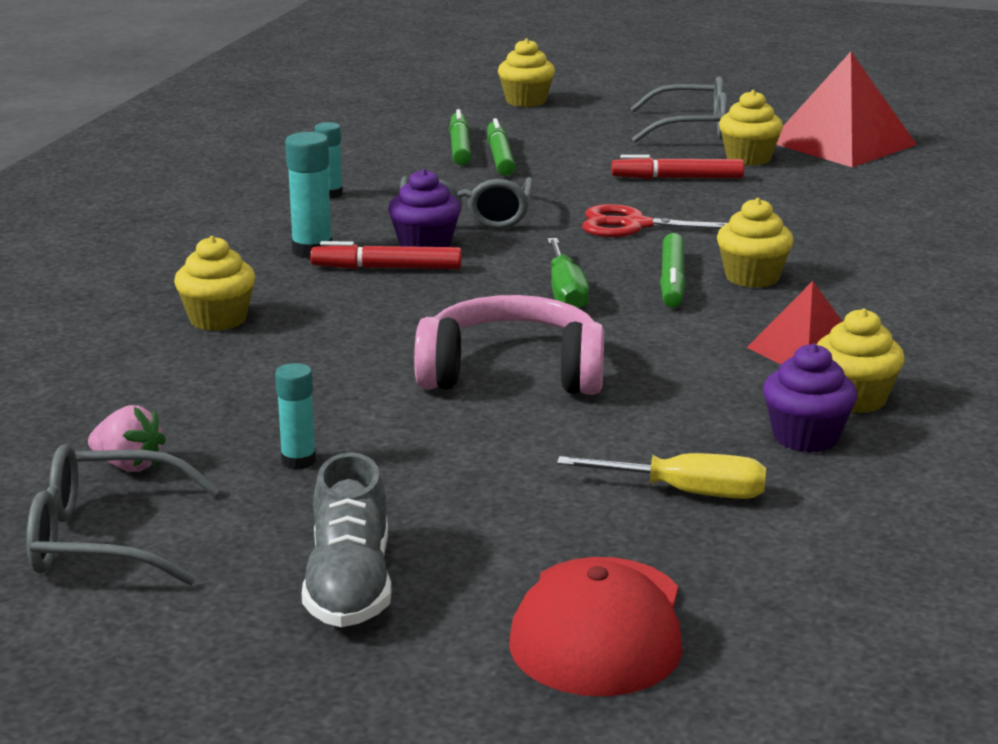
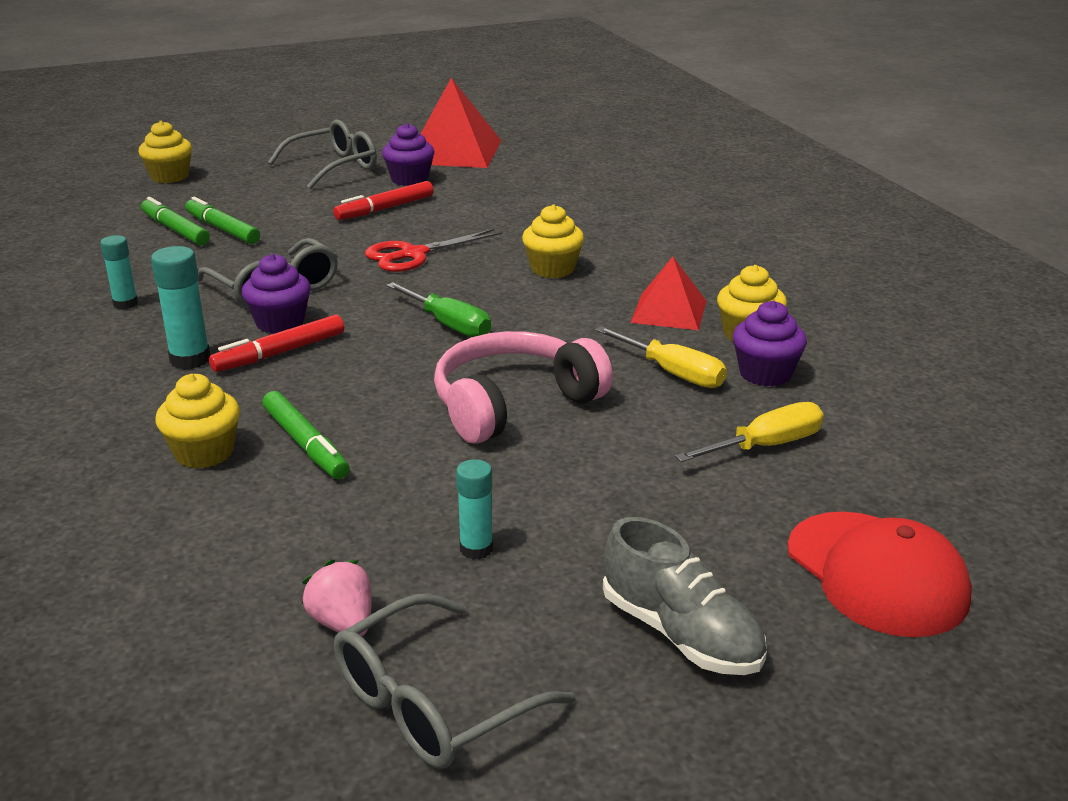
camera: 40 degrees left, 5 degrees up
(129, 465) = (343, 623): pink strawberry -> pink strawberry turned 105 degrees counterclockwise
(672, 281) = (506, 289): green marker -> green marker (306, 444)
(708, 402) = (672, 373): none -> yellow screwdriver
(748, 158) = (409, 179): yellow cupcake -> purple cupcake

